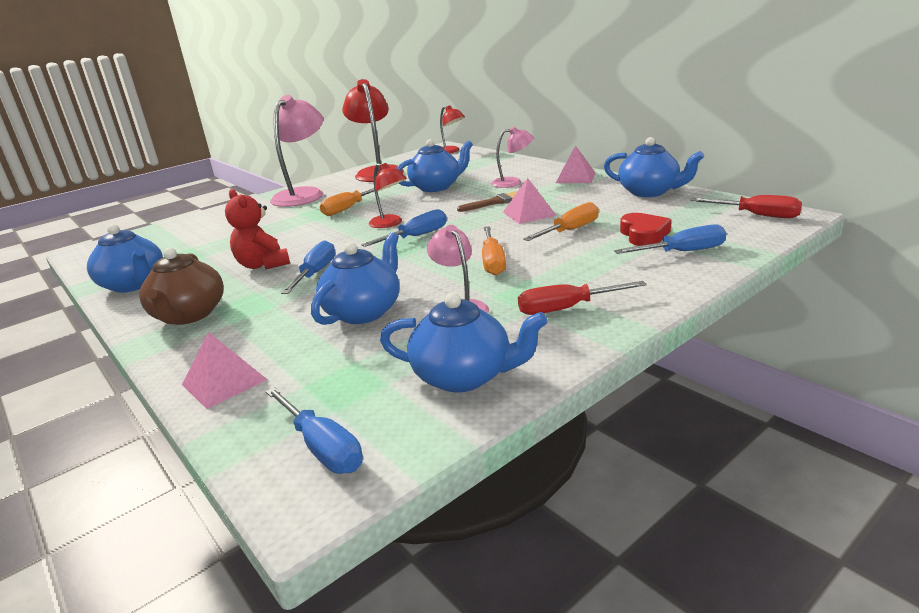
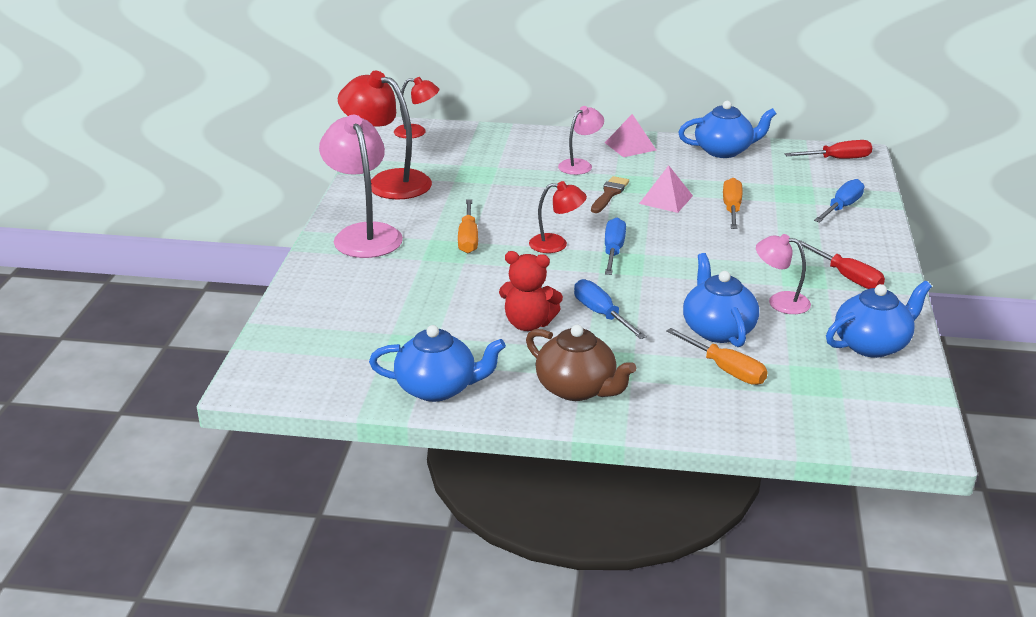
camera: 45 degrees left, 5 degrees up
(224, 382) = (733, 415): pink pyramid -> none
(322, 447) = (878, 416): blue screwdriver -> none
(436, 187) = (509, 188): blue teapot -> none
(493, 262) = (728, 256): orange screwdriver -> orange screwdriver (725, 369)
(567, 308) = (847, 277): red screwdriver -> red screwdriver turned 75 degrees counterclockwise
(644, 235) = (792, 198): red heart -> none

